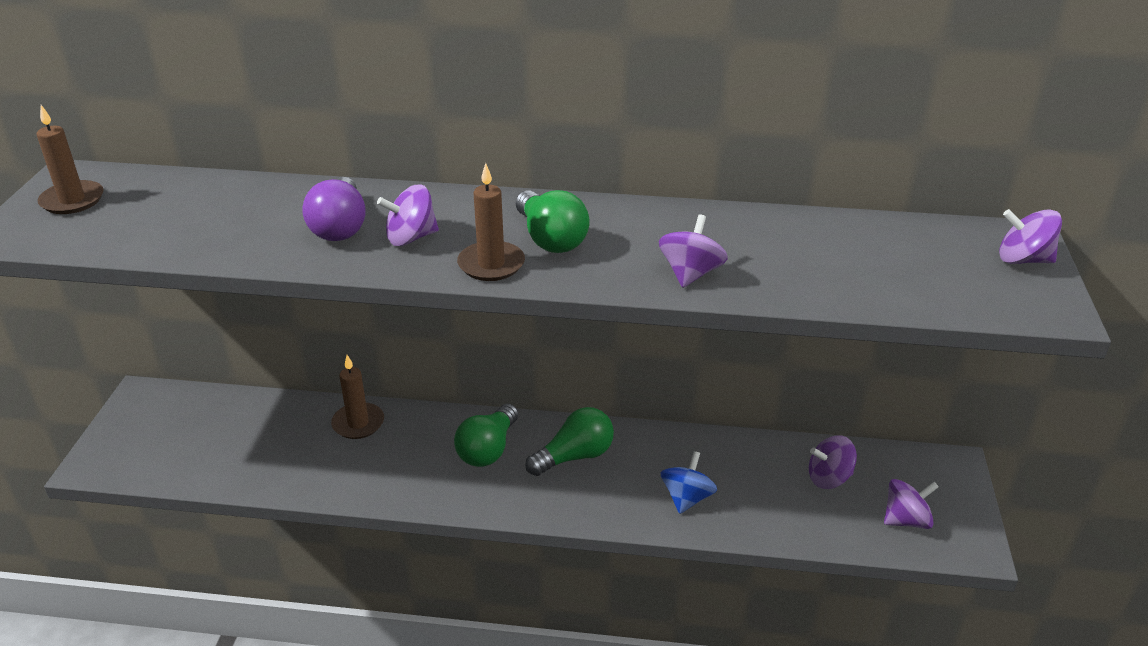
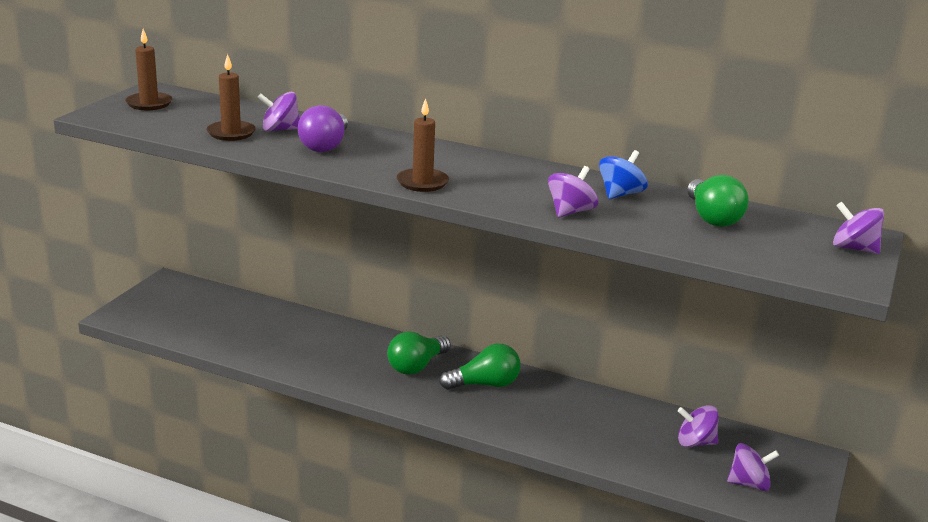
camera: 15 degrees right, 10 degrees down
(358, 423) = (322, 330): brown candle -> brown candle (231, 133)
(411, 238) = (373, 159): purple spinning top -> purple spinning top (280, 130)
(550, 239) = (476, 176): green light bulb -> green light bulb (712, 217)
(687, 498) = (564, 430): blue spinning top -> blue spinning top (620, 194)

